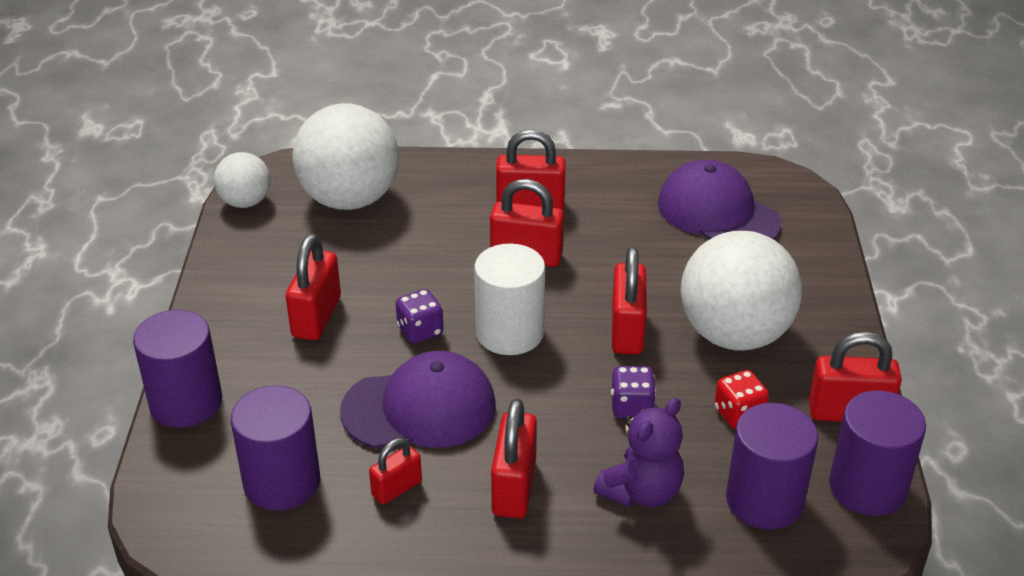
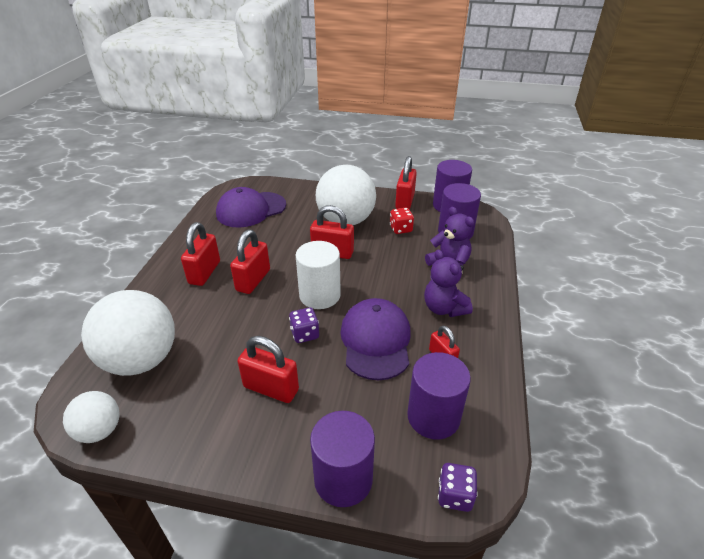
camera: 80 degrees left, 0 degrees up
(514, 487) = (444, 308): red padlock -> purple teddy bear
(631, 407) = (390, 260): purple dice -> purple dice (455, 495)

